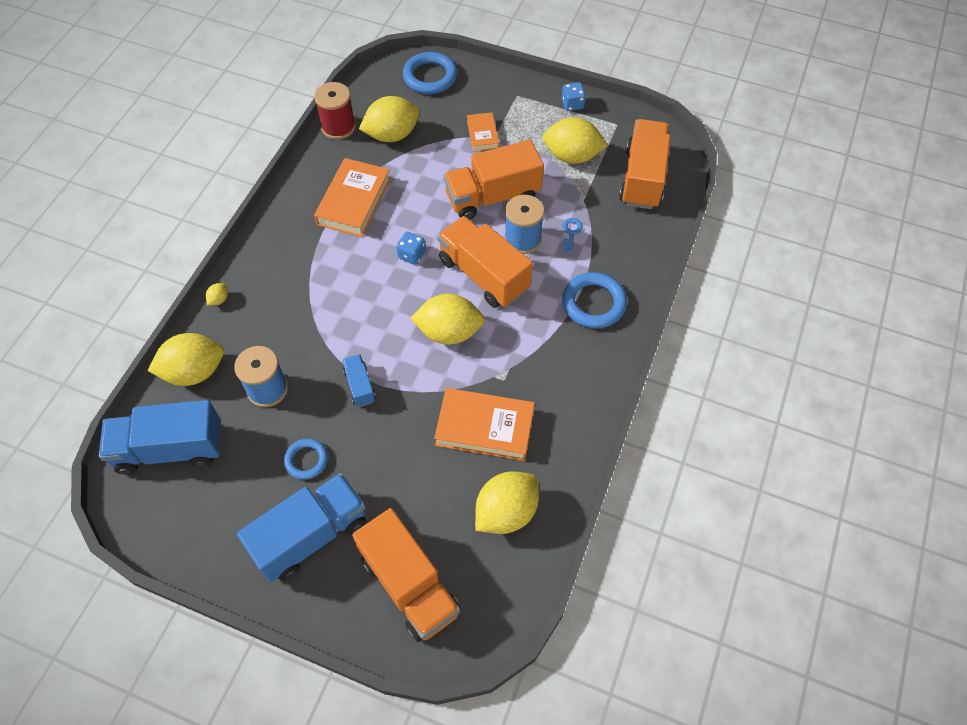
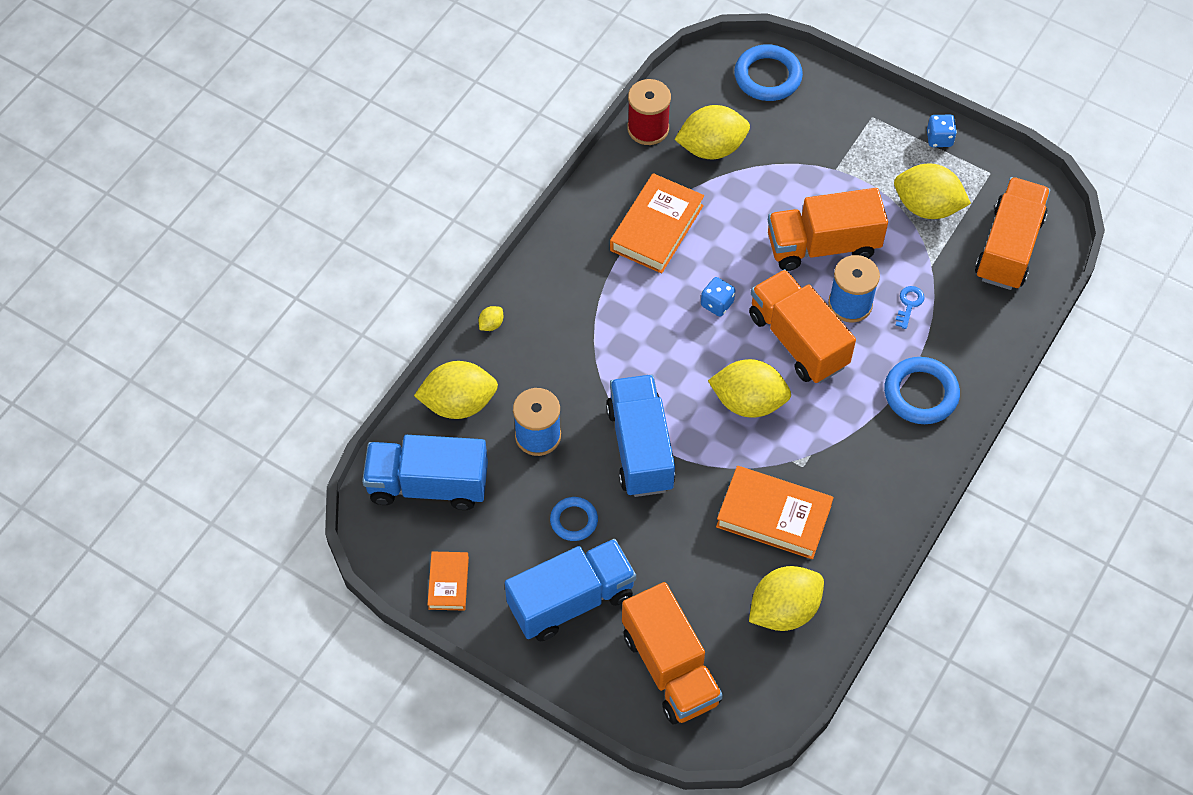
camera: 10 degrees right, 0 degrees up
(360, 386) = (640, 448): blue truck -> blue truck, size x2.07
(482, 134) = (822, 163): orange book -> orange book (448, 583)

